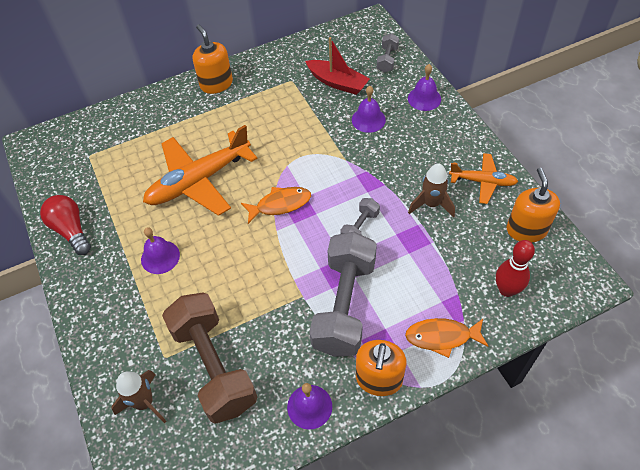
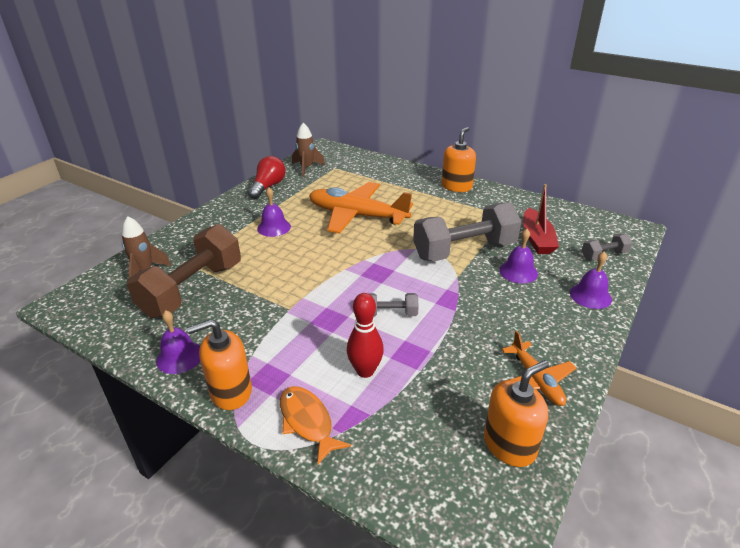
camera: 55 degrees right, 20 degrees down
(280, 204) = (372, 261): orange fish -> none
(344, 305) = (297, 337): grey dumbbell -> grey dumbbell (464, 250)
(431, 204) = (464, 351): brown rocket -> brown rocket (306, 168)
(506, 290) = (408, 457): red bowling pin -> red bowling pin (365, 371)

